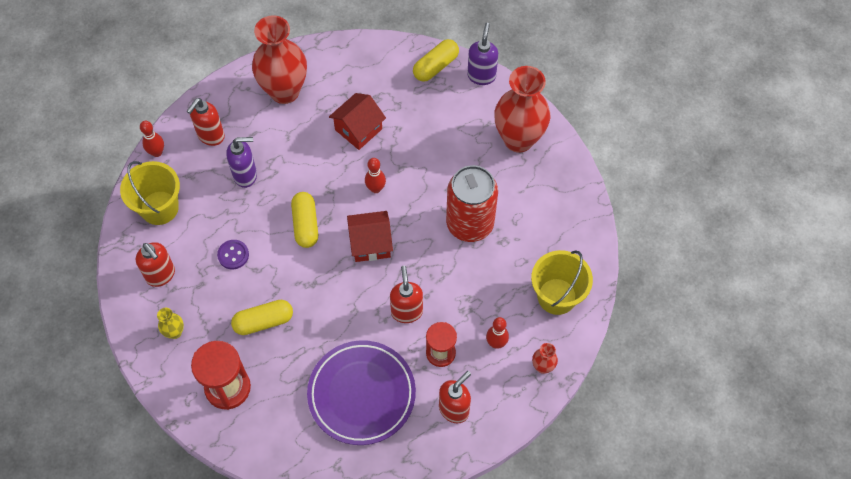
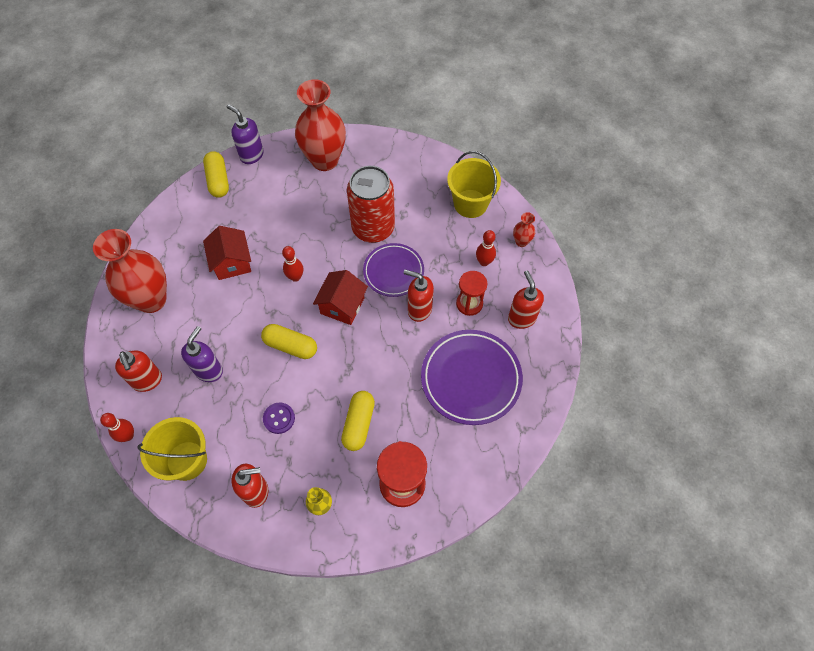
camera: 60 degrees left, 0 degrees up
(433, 267) = (393, 272): none -> purple plate

